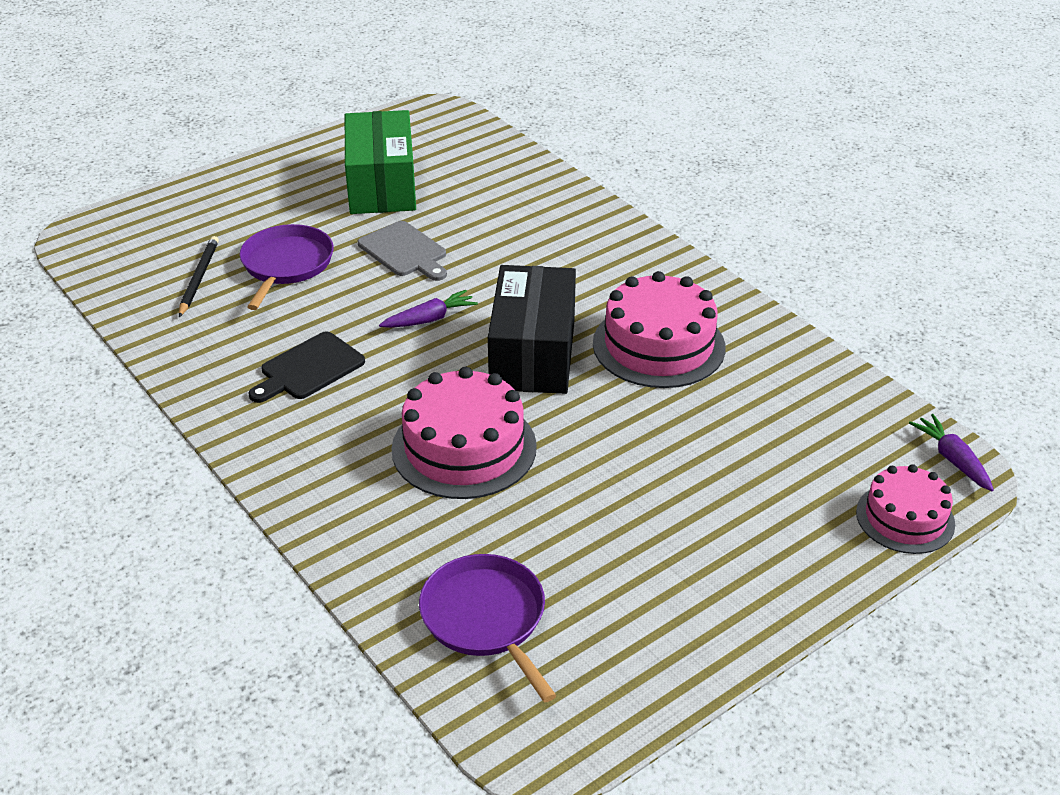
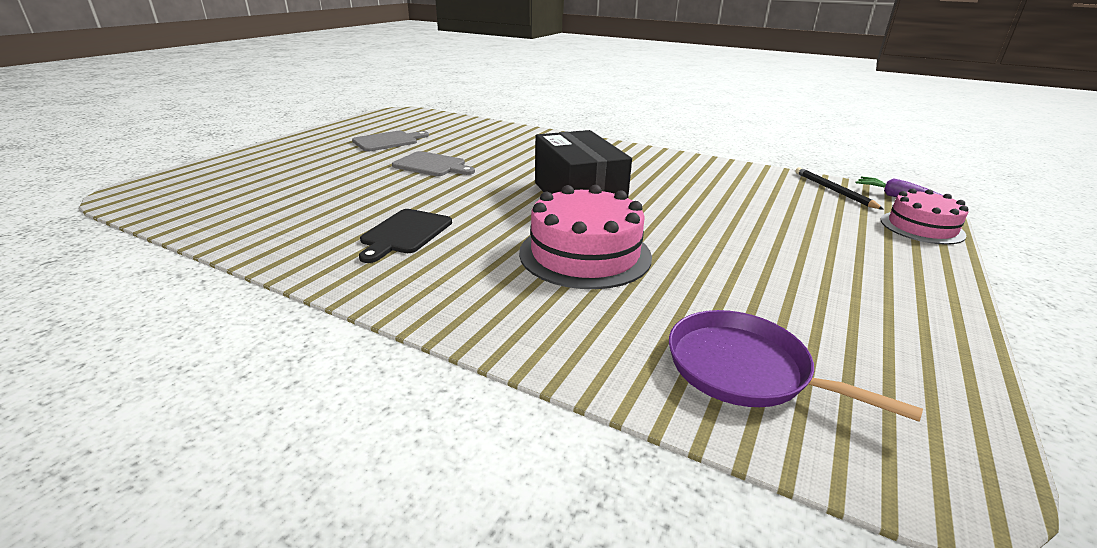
camera: 25 degrees left, 10 degrees down
(199, 278) = (263, 200): black pencil -> black pencil (833, 190)
(286, 265) = (340, 183): purple pan -> none
(381, 185) = (388, 141): green box -> grey cutting board
(430, 319) = (483, 192): purple carrot -> none
(658, 345) = (656, 179): pink cake -> none

